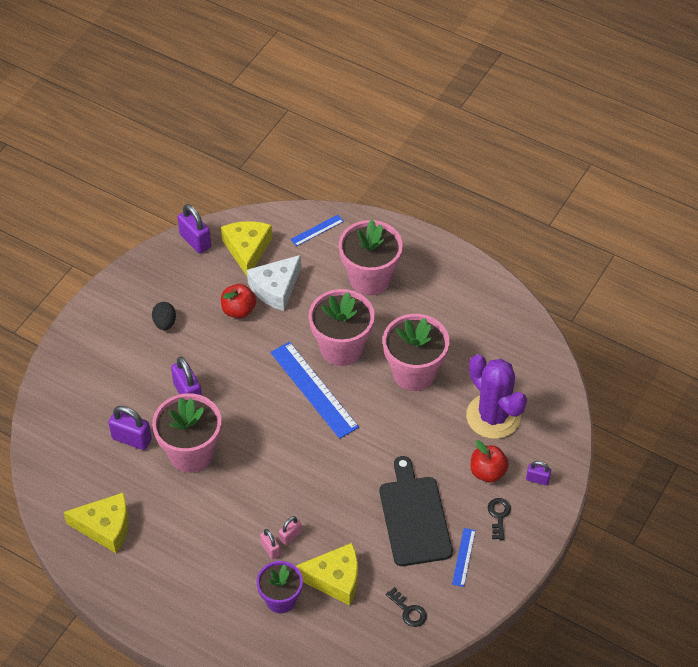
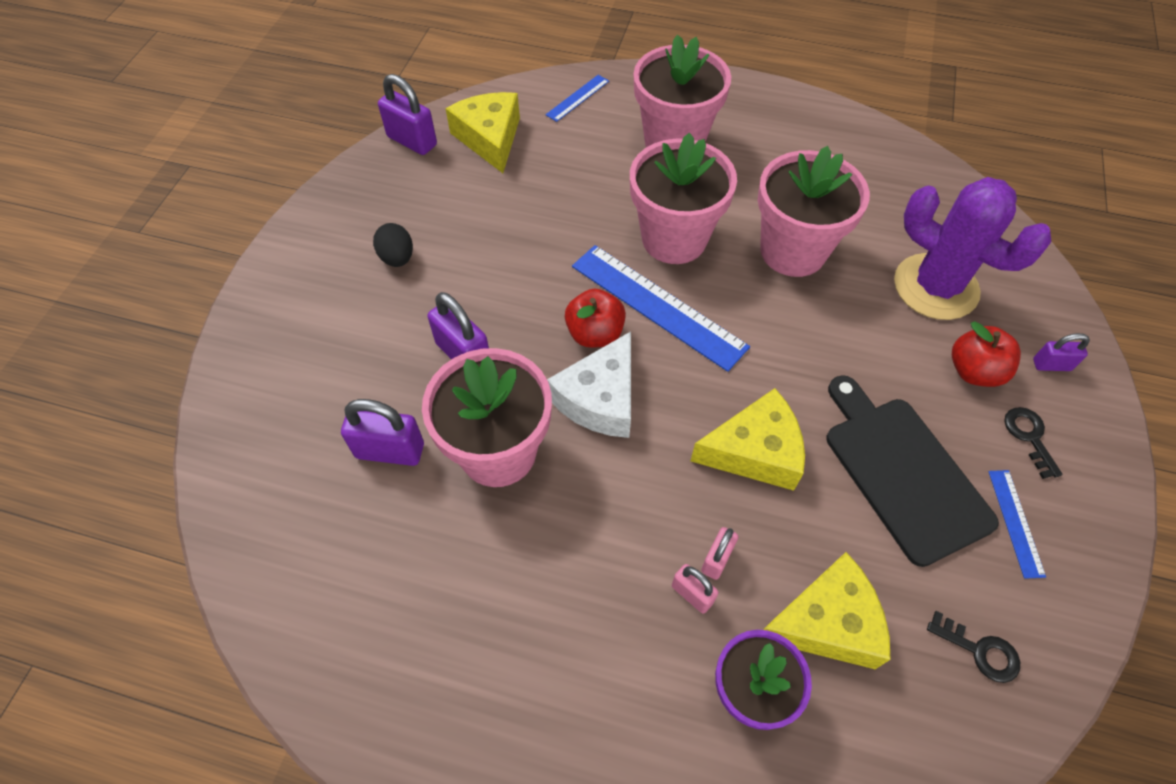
camera: 15 degrees left, 5 degrees up
(105, 527) = (381, 628): yellow cheese -> yellow cheese (754, 451)
(238, 310) = (504, 218): red apple -> red apple (595, 334)
(275, 288) = (548, 179): white cheese -> white cheese (600, 399)

